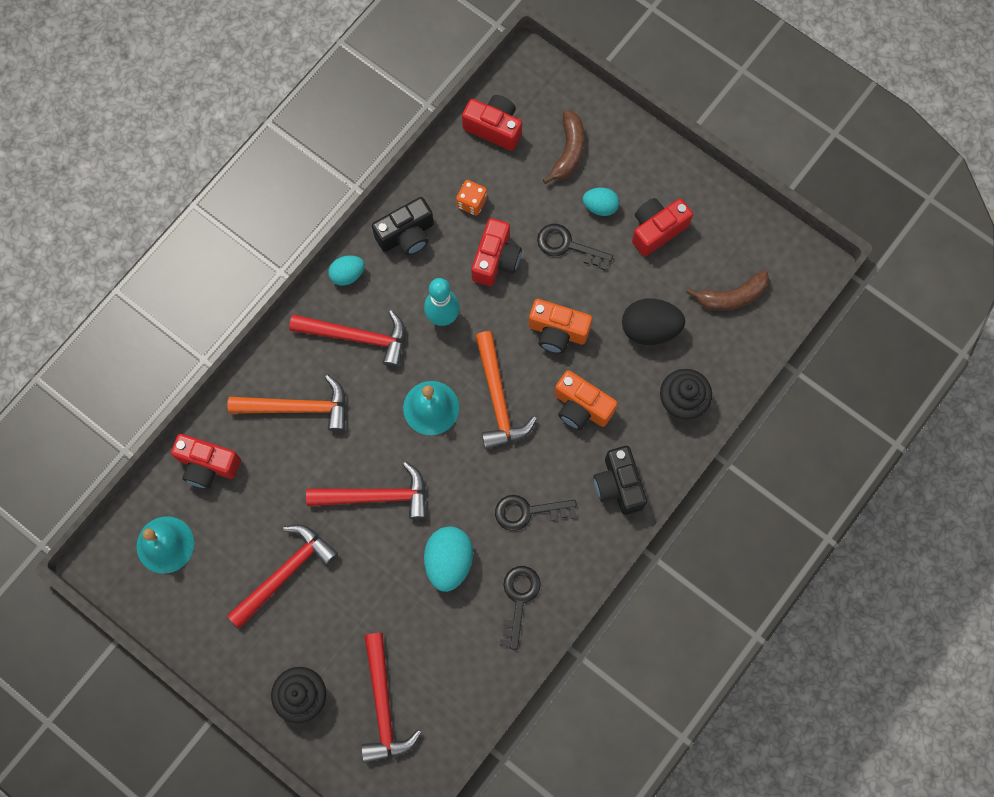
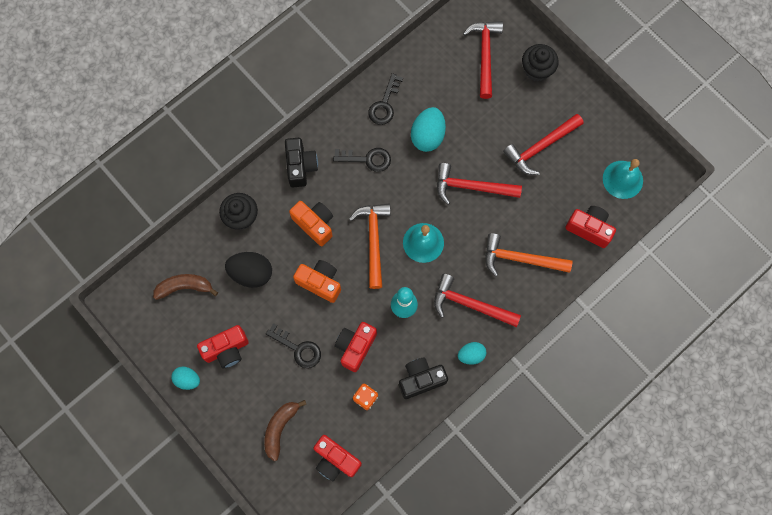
camera: 170 degrees left, 0 degrees up
(600, 206) = (266, 376): turquoise egg -> turquoise egg (187, 379)

